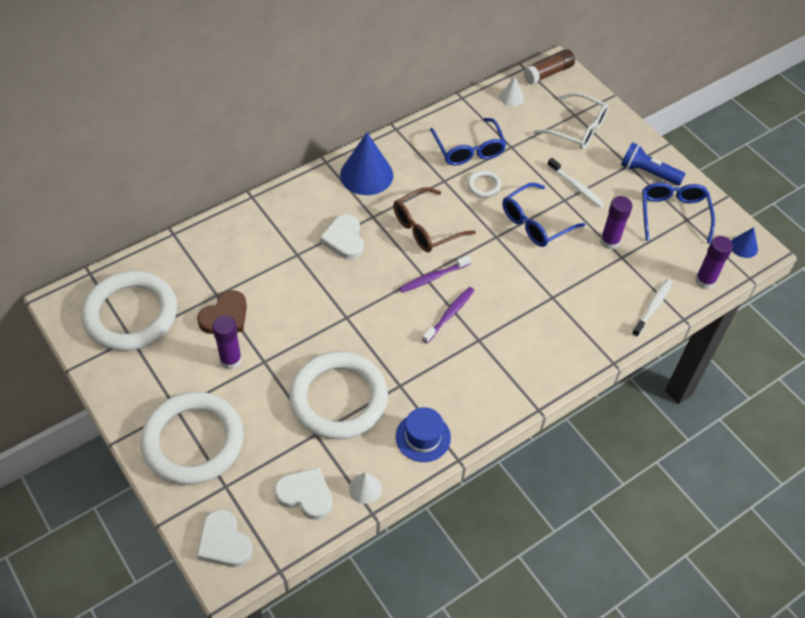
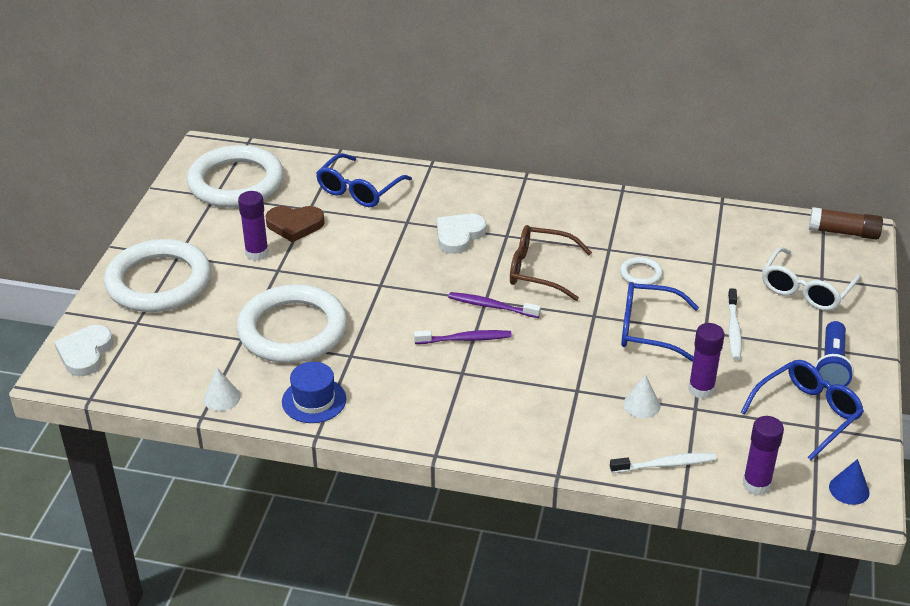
camera: 50 degrees right, 15 degrees down
(305, 495) = (177, 369): white heart -> none
(366, 175) = (545, 205): blue cone -> none
(468, 149) = (668, 241): blue glasses -> blue glasses (359, 190)
(511, 97) = (773, 229): white cone -> white cone (641, 405)
(577, 129) = (806, 289): white glasses -> white glasses turned 45 degrees clockwise
(648, 173) = (831, 366): blue flashlight -> blue flashlight turned 150 degrees counterclockwise

